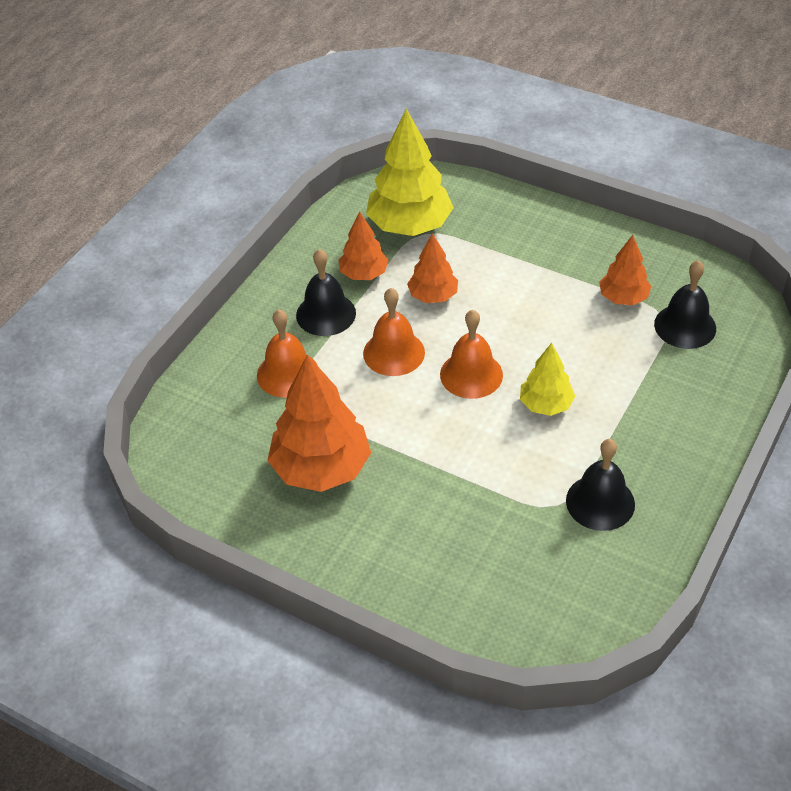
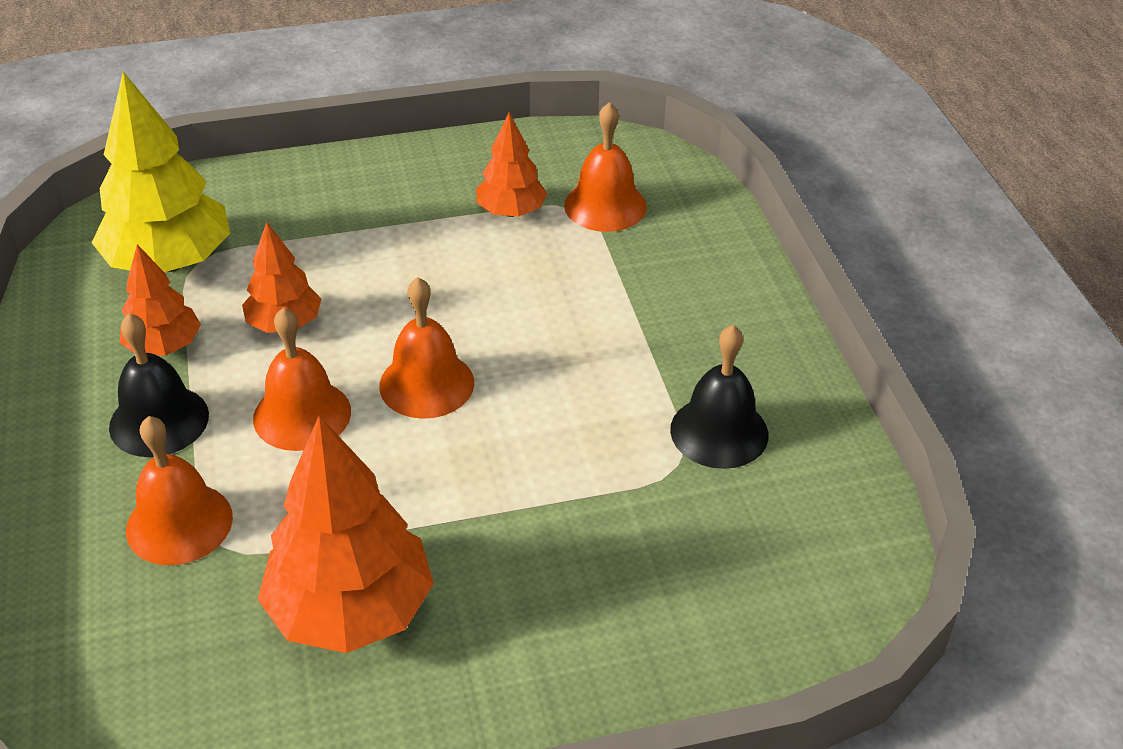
camera: 45 degrees left, 5 degrees down
(545, 405) = (548, 366): yellow tree -> none
(685, 326) = (605, 206): black bell -> orange bell

